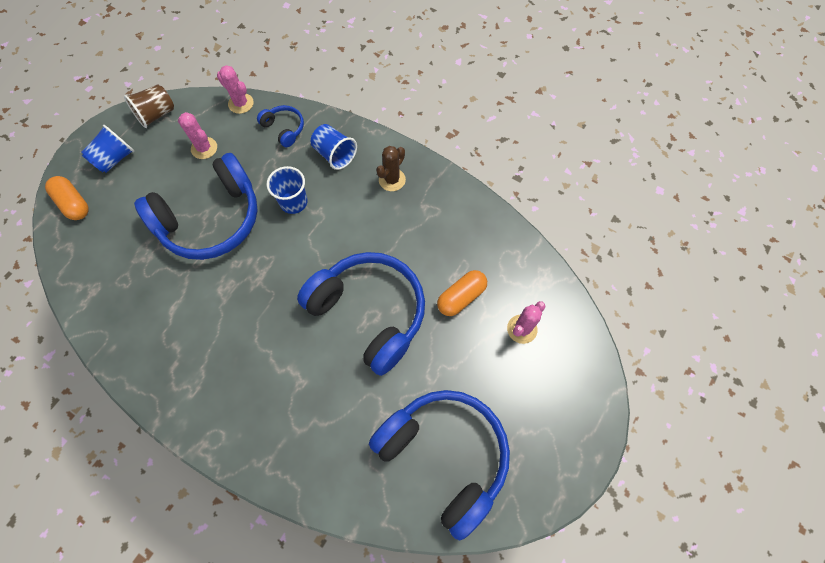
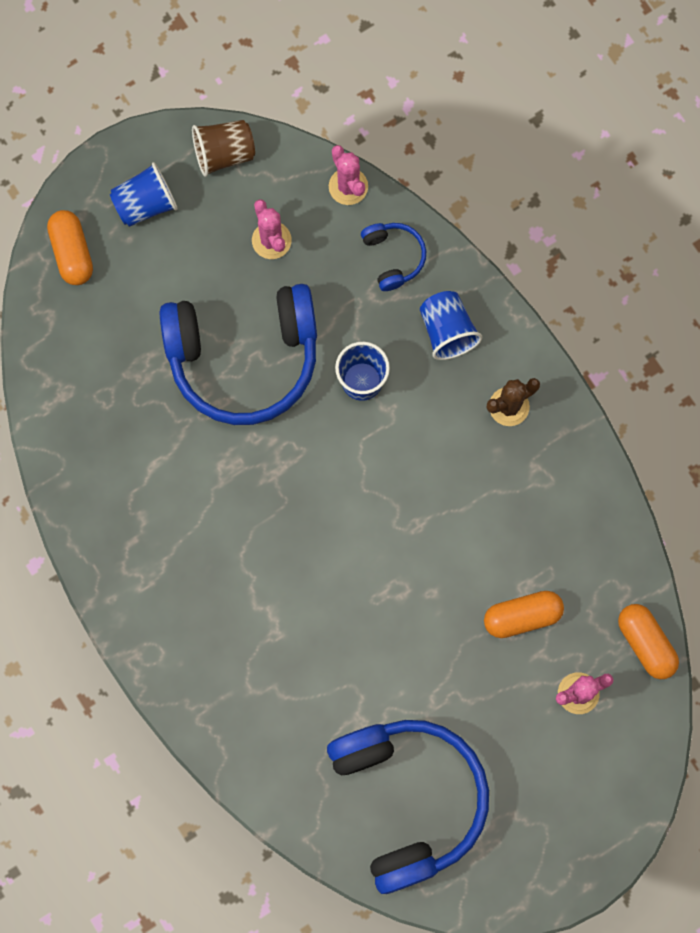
camera: 25 degrees right, 10 degrees up
(369, 313) = (396, 584): blue headphones -> none
(546, 279) = (645, 643): none -> orange capsule

